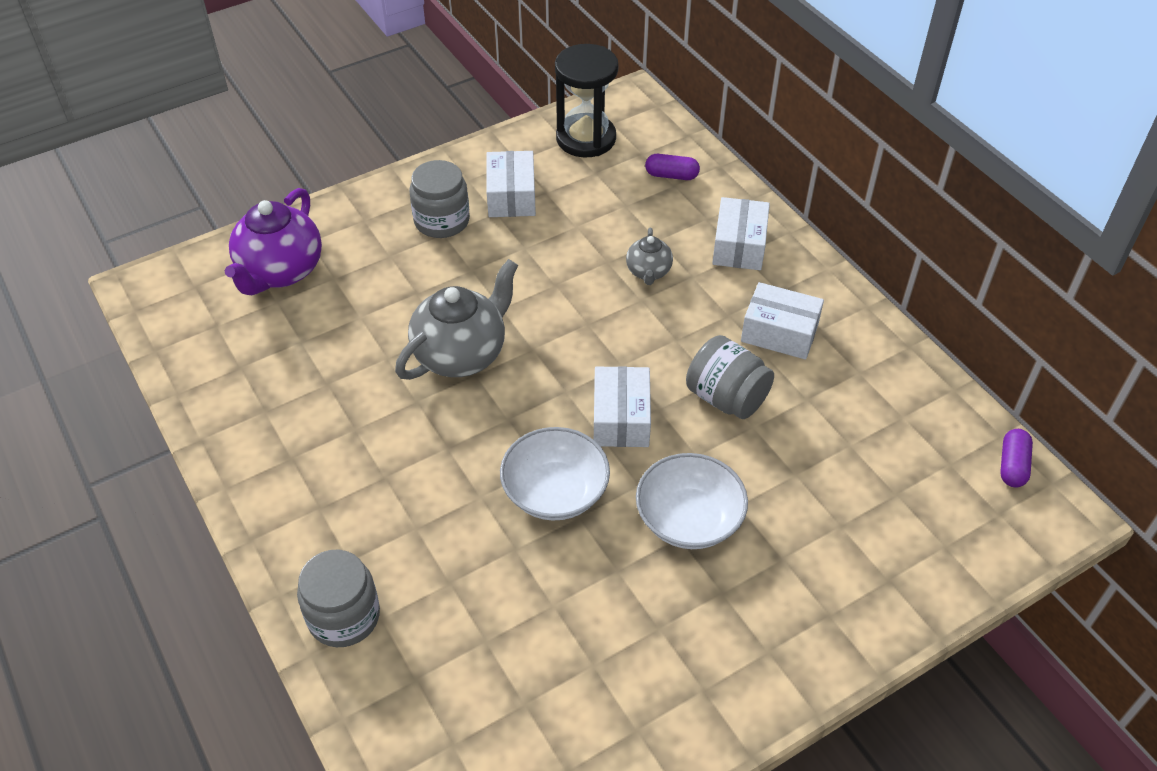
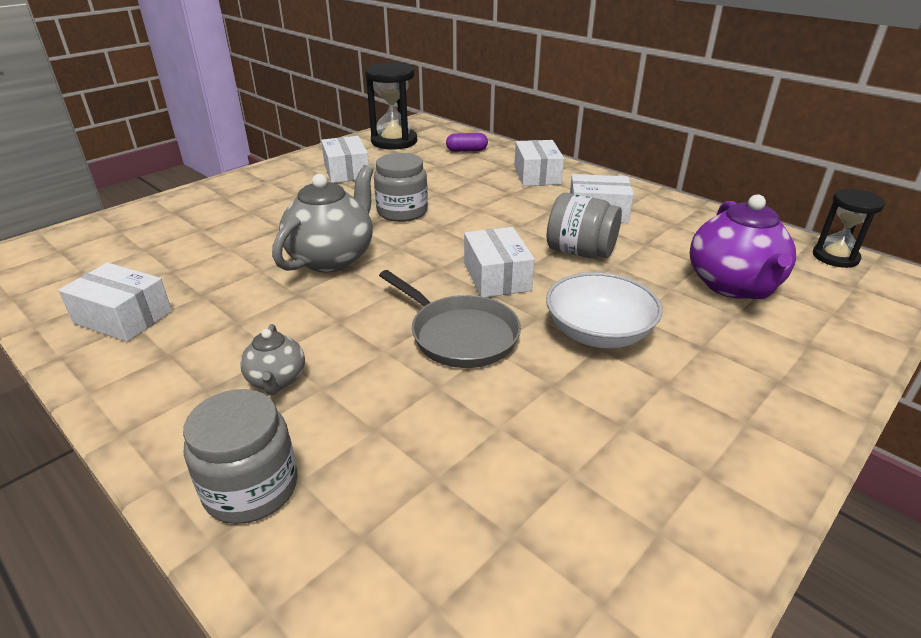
camera: 15 degrees left, 15 degrees down
(254, 401) = (123, 317): none -> white box
(280, 271) = (147, 232): purple teapot -> purple teapot (732, 285)
(442, 221) = (292, 189): grey jar -> grey jar (402, 212)
(555, 492) = (459, 335): white bowl -> grey pan
(648, 272) = (475, 195): grey teapot -> grey teapot (277, 380)
(1012, 466) = (835, 257): purple capsule -> black hourglass

